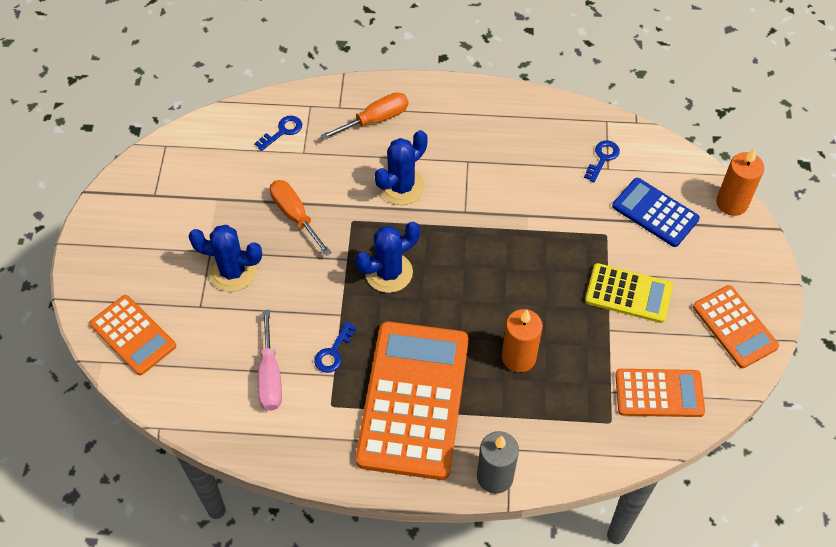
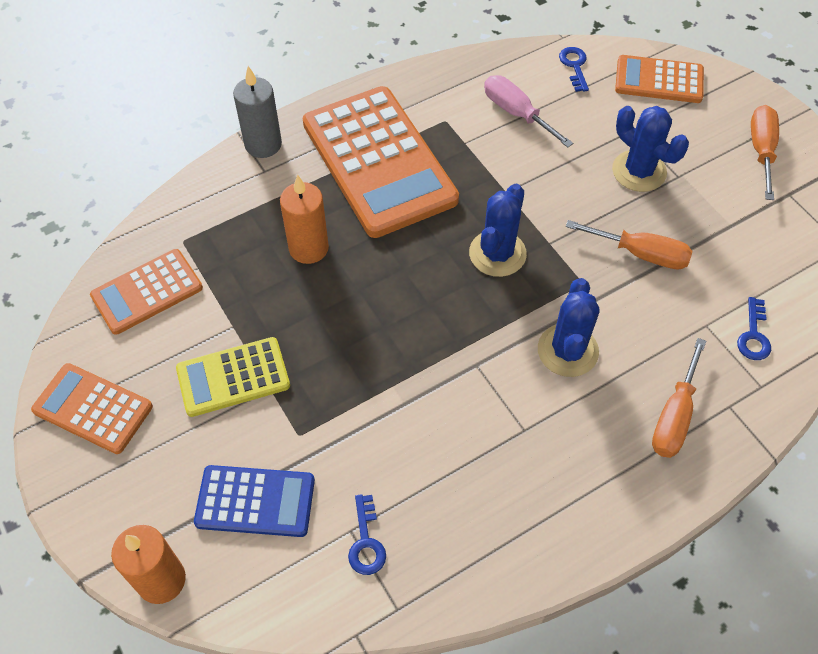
camera: 145 degrees right, 0 degrees up
(132, 234) = (761, 150): none -> orange screwdriver
(232, 271) = (639, 171): blue cactus -> blue cactus turned 75 degrees clockwise
(333, 352) = (482, 159): blue key -> blue key (574, 66)

